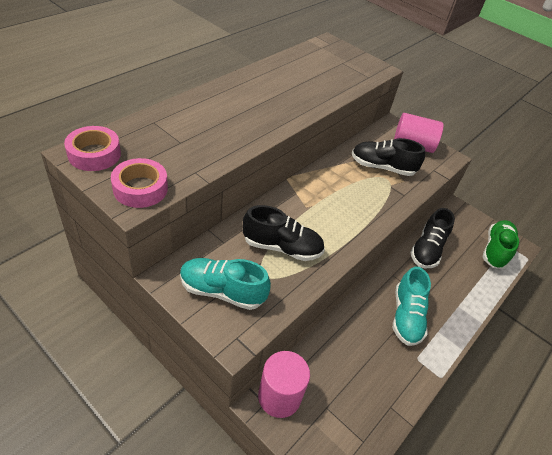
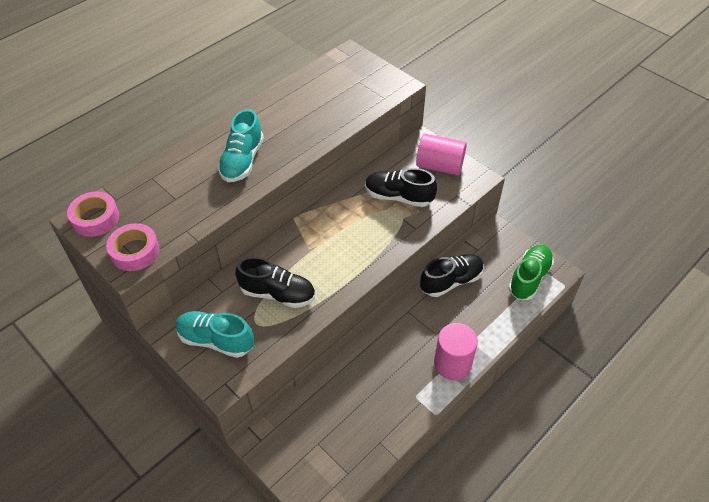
camera: 10 degrees right, 5 degrees up
(279, 396) = (274, 434): pink cylinder -> pink cylinder (452, 364)
(406, 316) = (413, 355): turquoise shoe -> turquoise shoe (242, 161)
(427, 250) = (451, 281): black shoe -> black shoe turned 150 degrees counterclockwise

